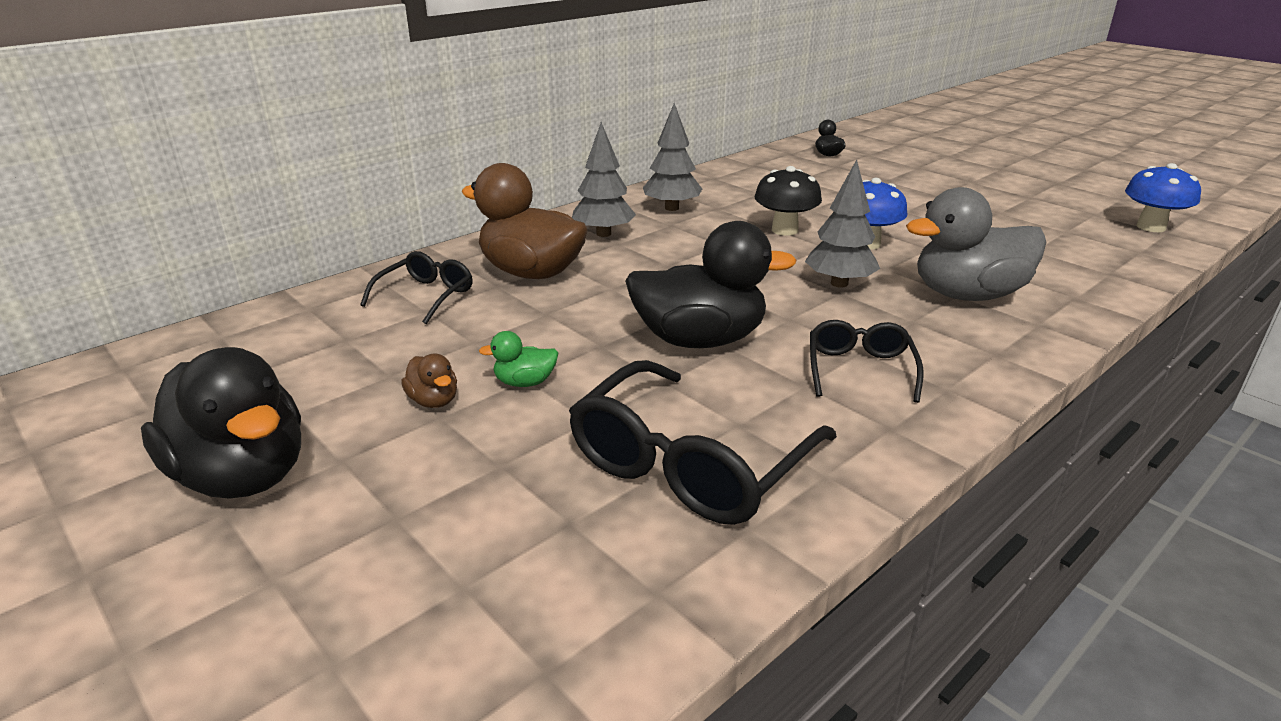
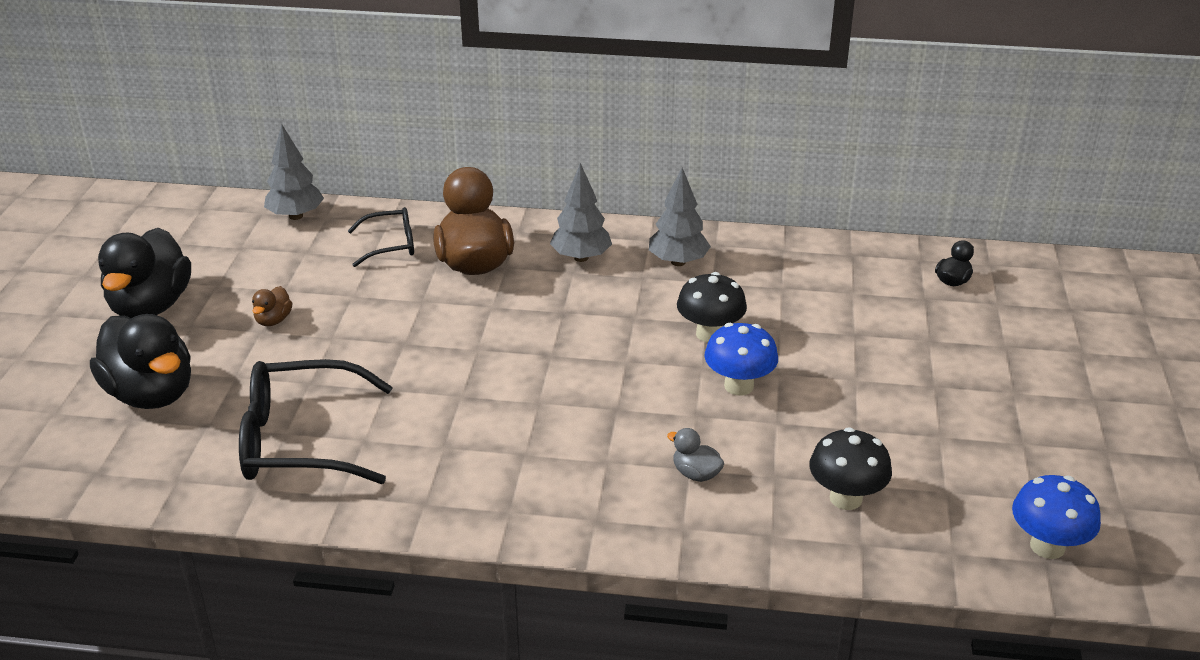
camera: 50 degrees right, 5 degrees up
(525, 382) = (326, 339): green duck -> none
(699, 340) = (458, 378): black duck -> black duck (151, 394)
(839, 283) = (633, 401): grey tree -> grey tree (296, 216)
(860, 369) = (493, 462): black glasses -> none
(967, 295) = (696, 474): grey duck -> grey duck, size x0.43
(1048, 259) = (846, 498): none -> black mushroom

